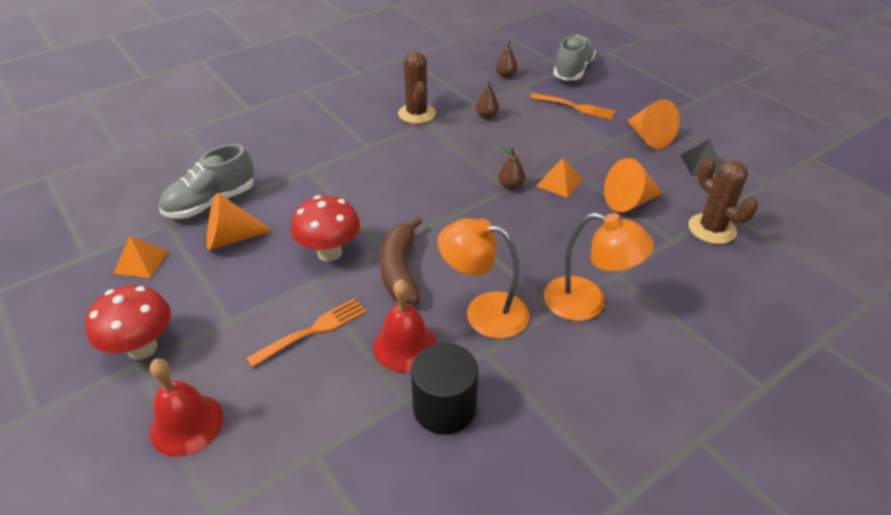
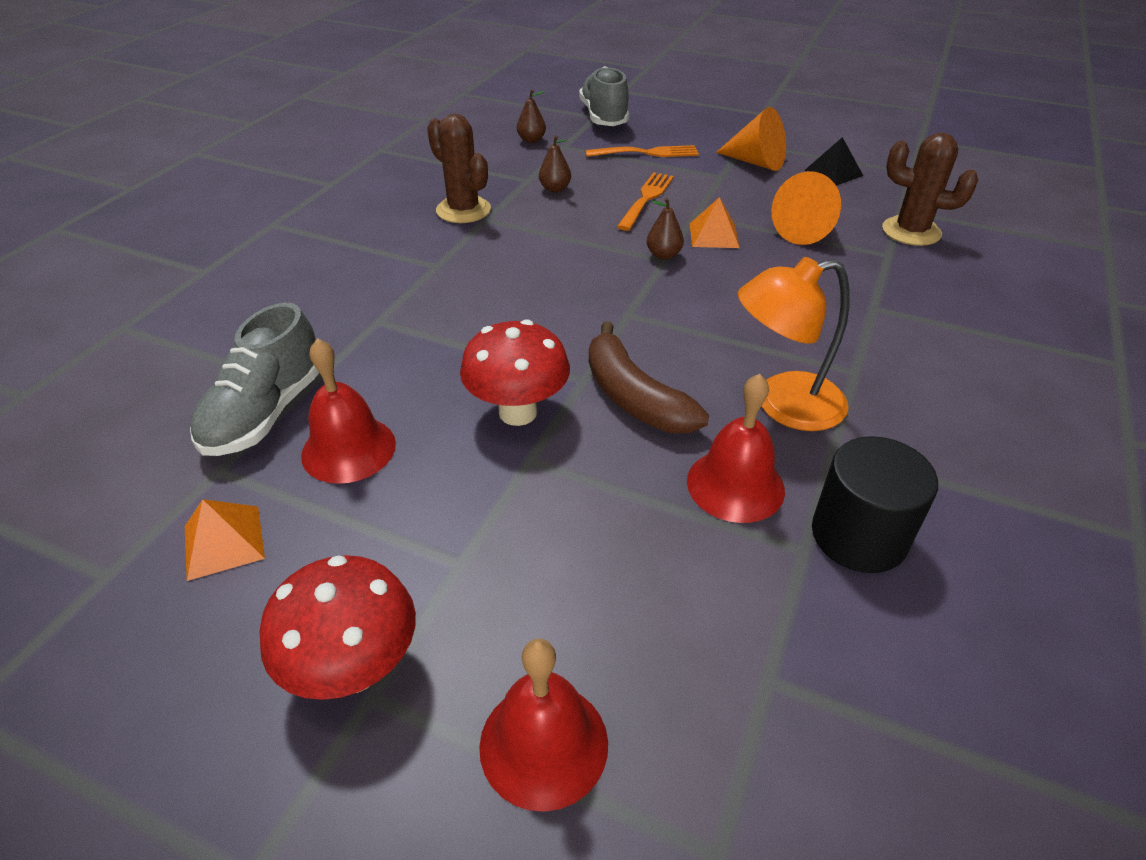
camera: 30 degrees left, 0 degrees up
(231, 238) = (348, 449): orange cone -> red bell
(312, 331) = (597, 522): orange fork -> orange fork (646, 199)
(587, 303) = (879, 349): orange lamp -> none

